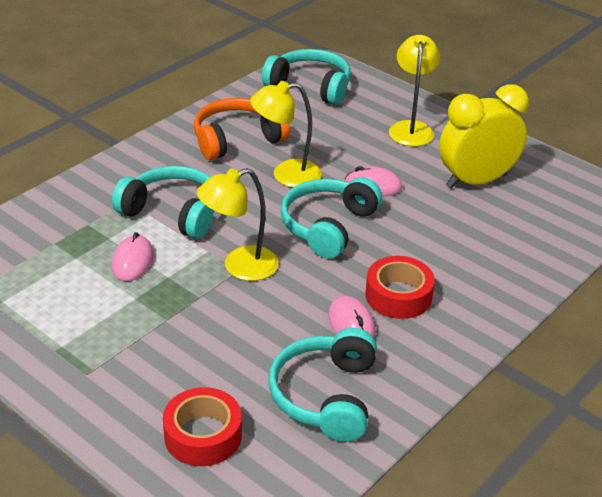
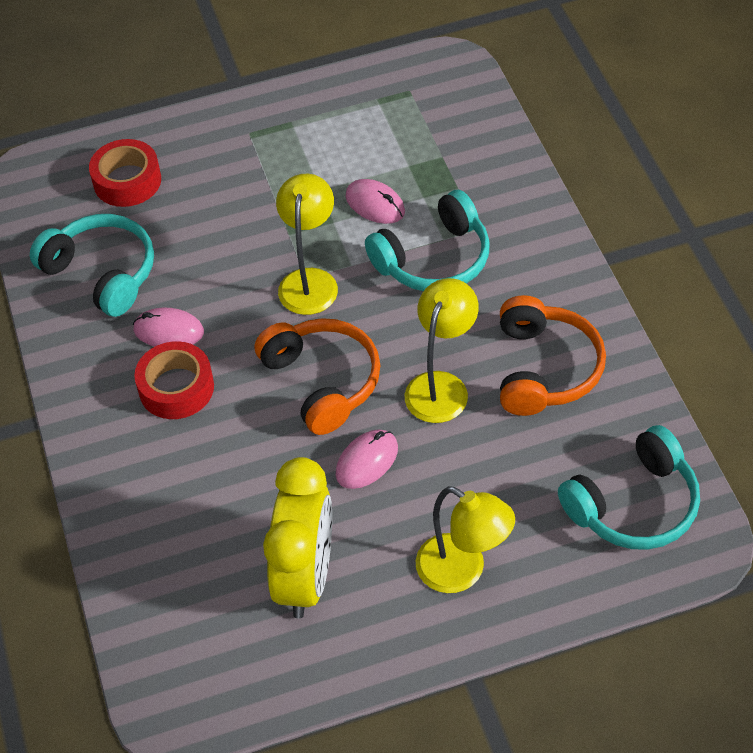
camera: 125 degrees right, 15 degrees up
(328, 226) = (323, 381): turquoise headphones -> orange headphones

